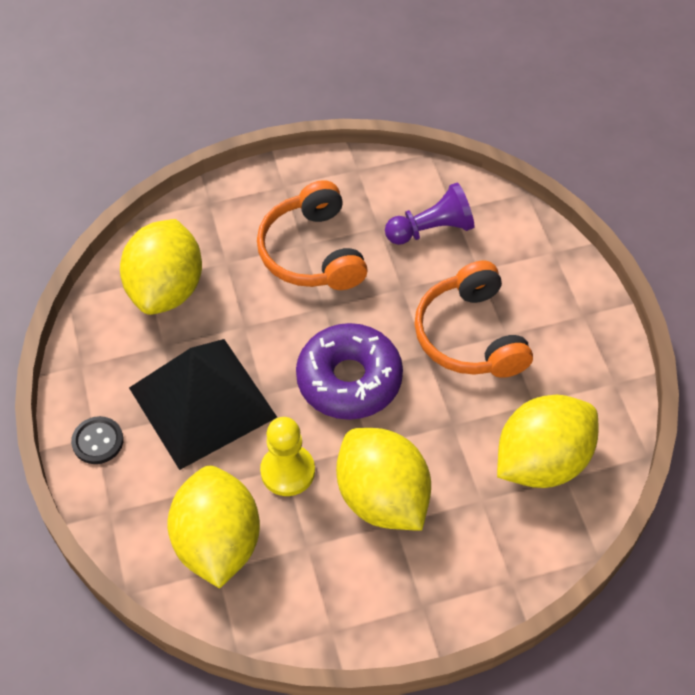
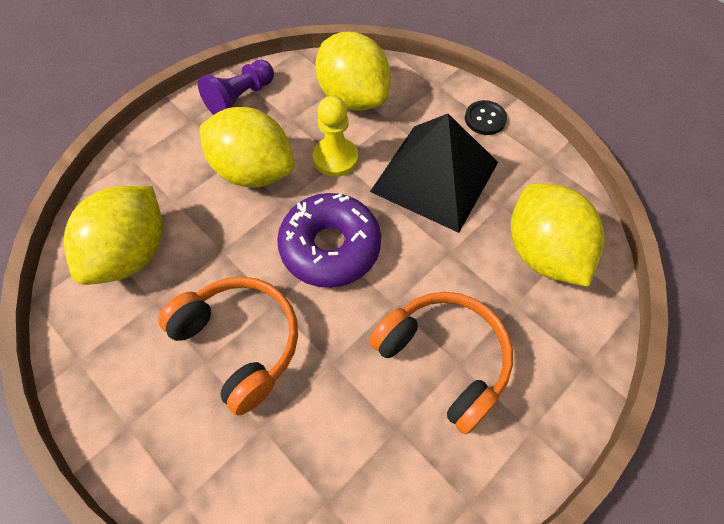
camera: 150 degrees right, 5 degrees up
(431, 229) = (338, 457): purple pawn -> purple pawn (240, 98)

